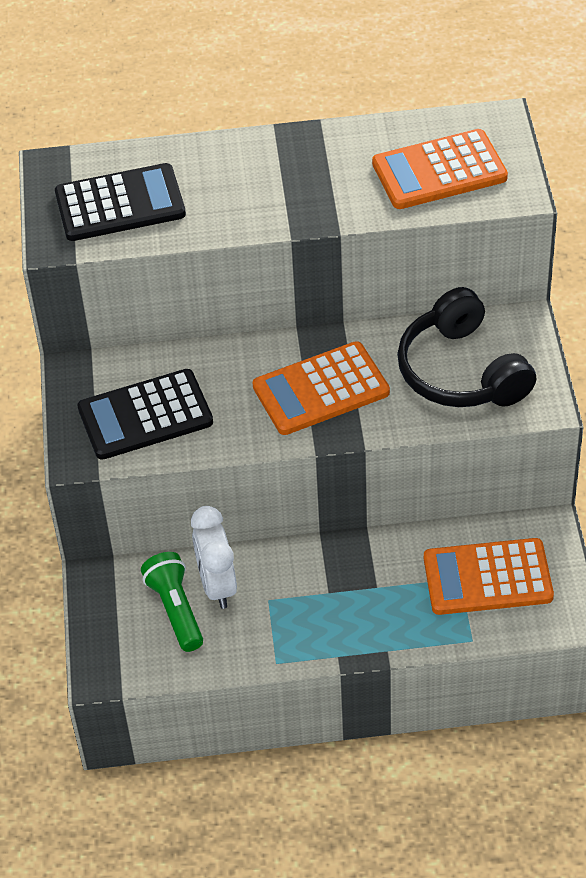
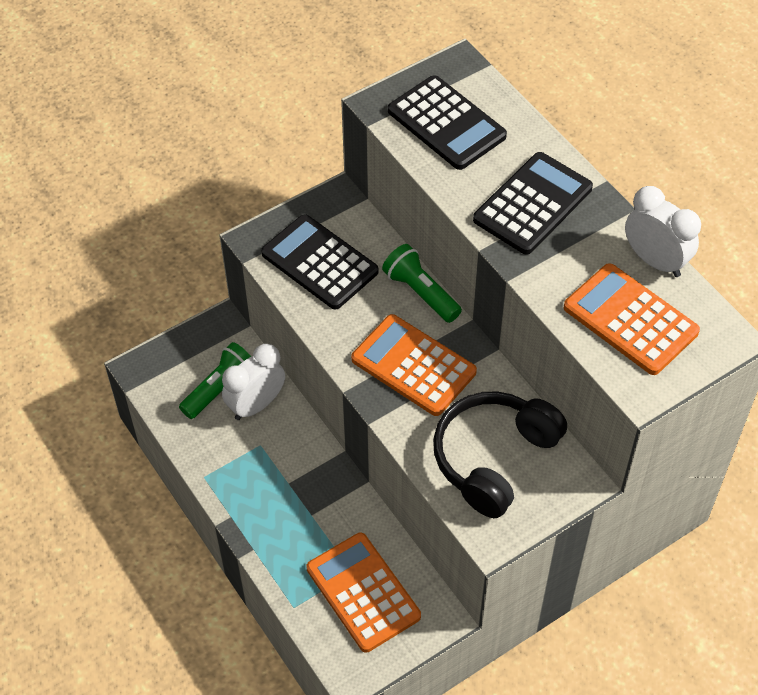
camera: 60 degrees right, 5 degrees up
(238, 351) = (420, 292): none -> green flashlight
(264, 182) = (532, 204): none -> black calculator
(386, 129) = (655, 261): none -> white clock

